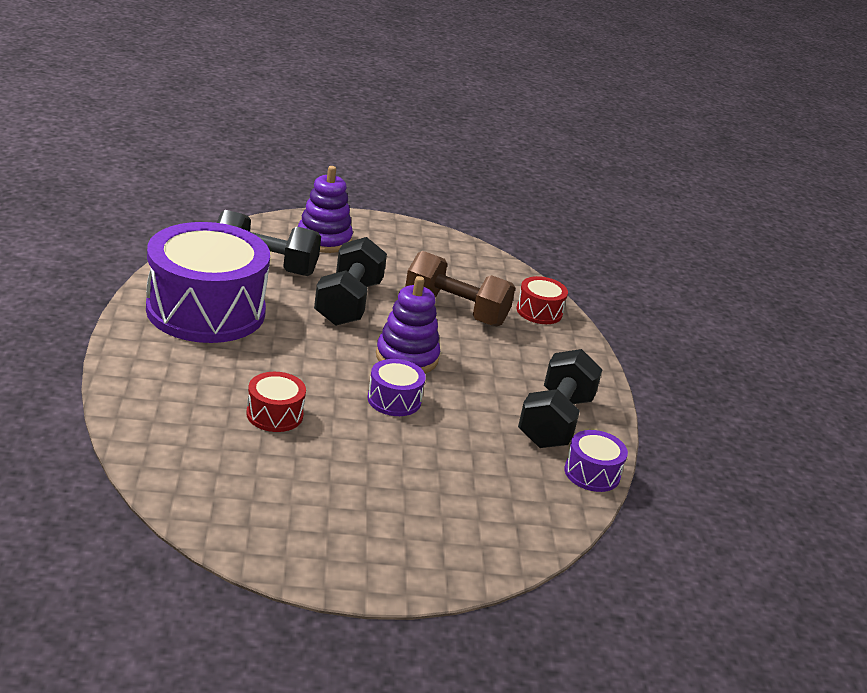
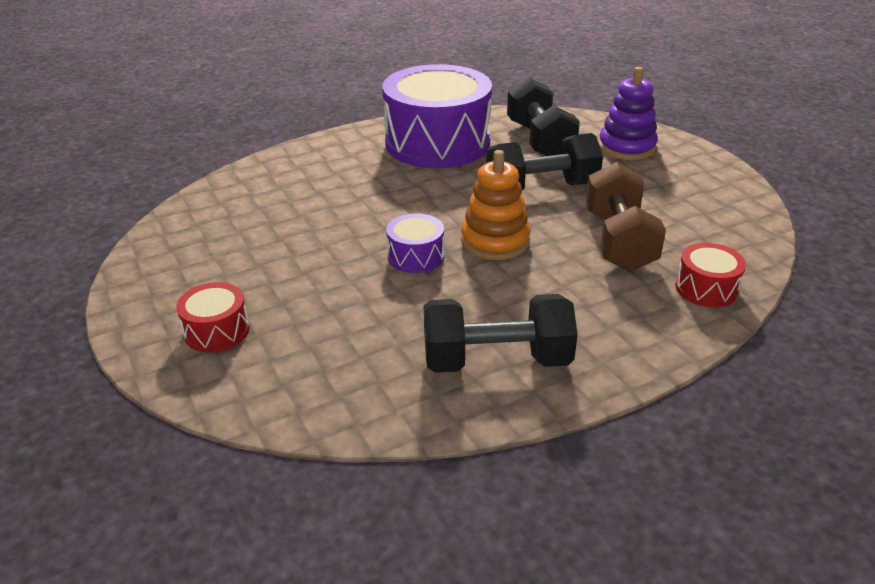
camera: 70 degrees right, 5 degrees up
(274, 414) = (328, 212): red drum -> red drum (217, 331)
(407, 357) = (495, 241): purple stacking toy -> orange stacking toy
(592, 473) = (424, 416): purple drum -> none

